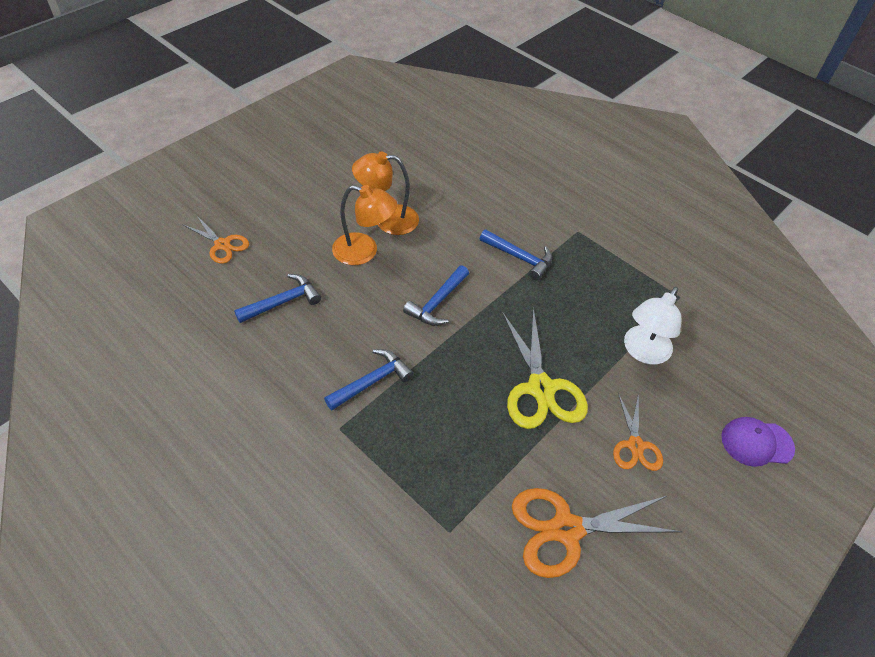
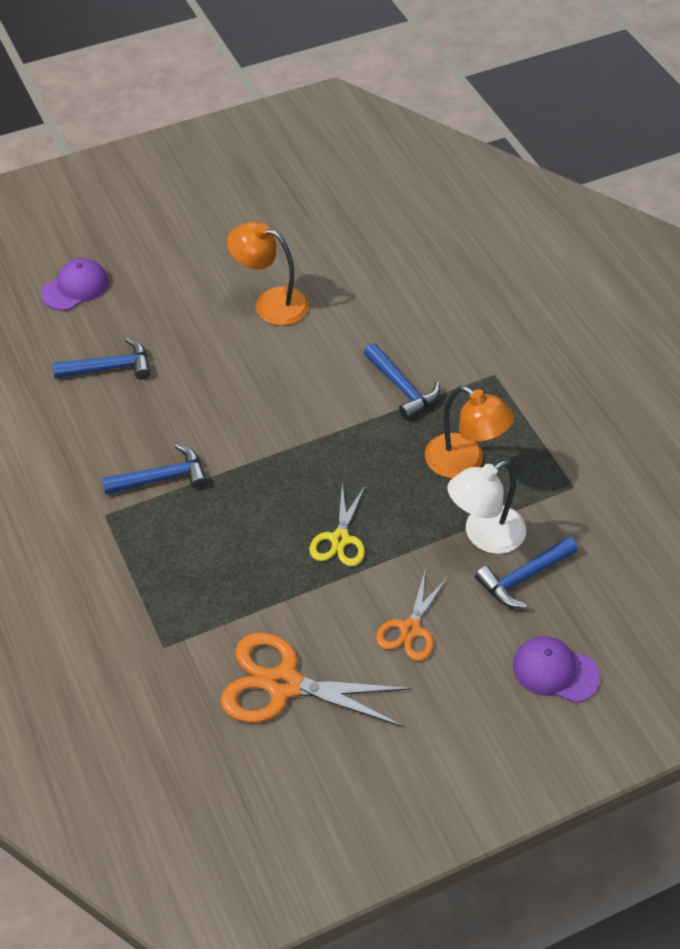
camera: 25 degrees right, 0 degrees up
(222, 245) = (75, 287): orange scissors -> purple cap
(364, 252) = (225, 334): orange lamp -> orange lamp (464, 463)
(437, 302) = (277, 414): blue hammer -> blue hammer (523, 577)
(540, 389) = (339, 539): yellow scissors -> yellow scissors, size x0.59

